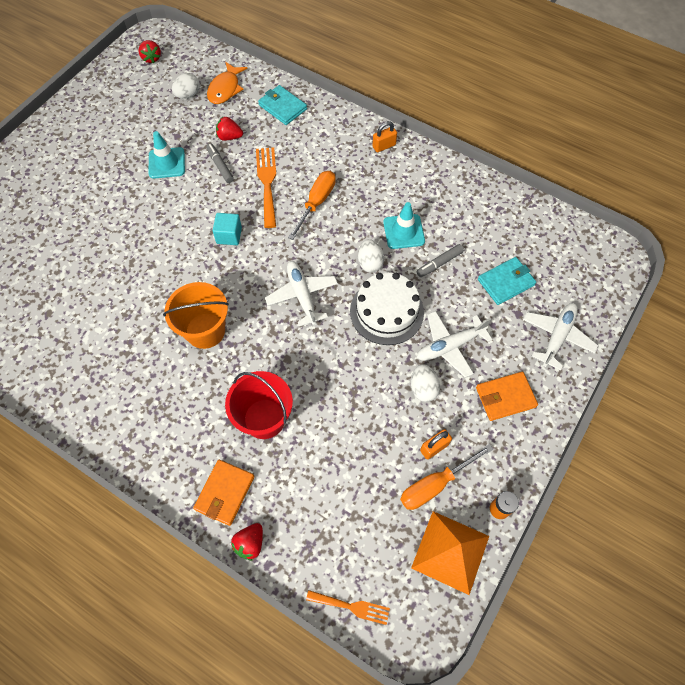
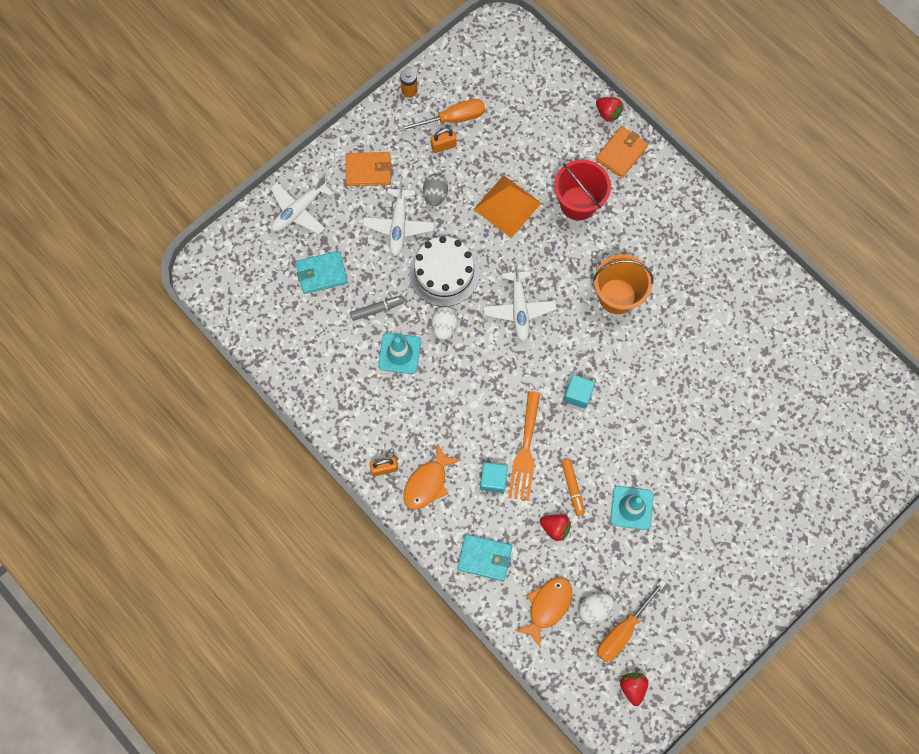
camera: 165 degrees left, 10 degrees up
(220, 166) = (572, 488): grey marker -> orange marker
(250, 543) = (607, 113): red strawberry -> red strawberry turned 90 degrees clockwise
(282, 107) = (484, 557): turquoise wallet -> turquoise wallet turned 45 degrees counterclockwise
(289, 157) = (493, 480): none -> turquoise cube
(316, 203) = (479, 411): orange screwdriver -> orange screwdriver (623, 630)
(344, 144) = (427, 483): none -> orange fish
(351, 607) = (541, 55): orange fork -> none
(423, 388) = (435, 195): white egg -> grey egg
(449, 346) = (398, 226): white plane -> white plane turned 105 degrees clockwise
(450, 551) = (458, 71): orange pyramid -> orange pyramid (507, 206)

